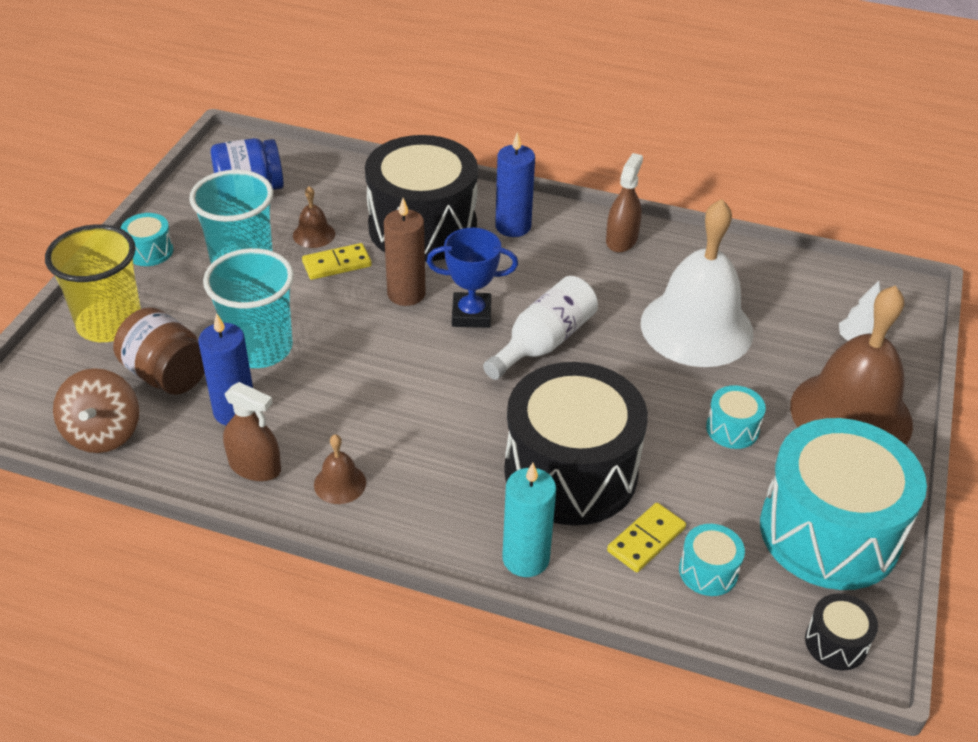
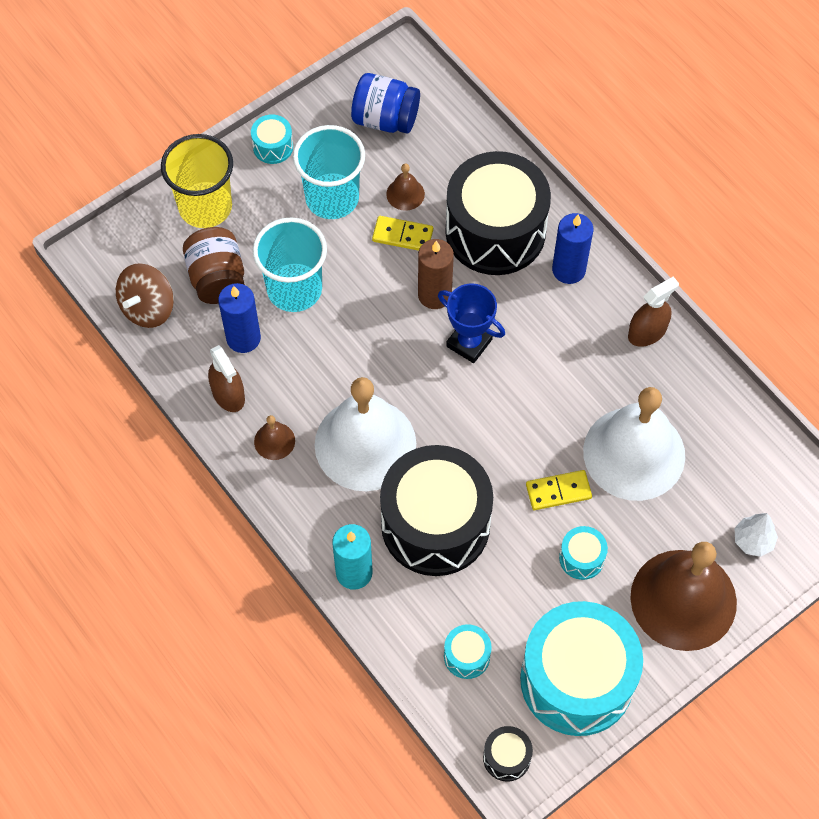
camera: 35 degrees right, 20 degrees up
(439, 440) = (365, 444): none -> white bell
(543, 342) = (504, 400): white bottle -> none
(646, 539) = (444, 607): yellow domino -> yellow domino (558, 491)

